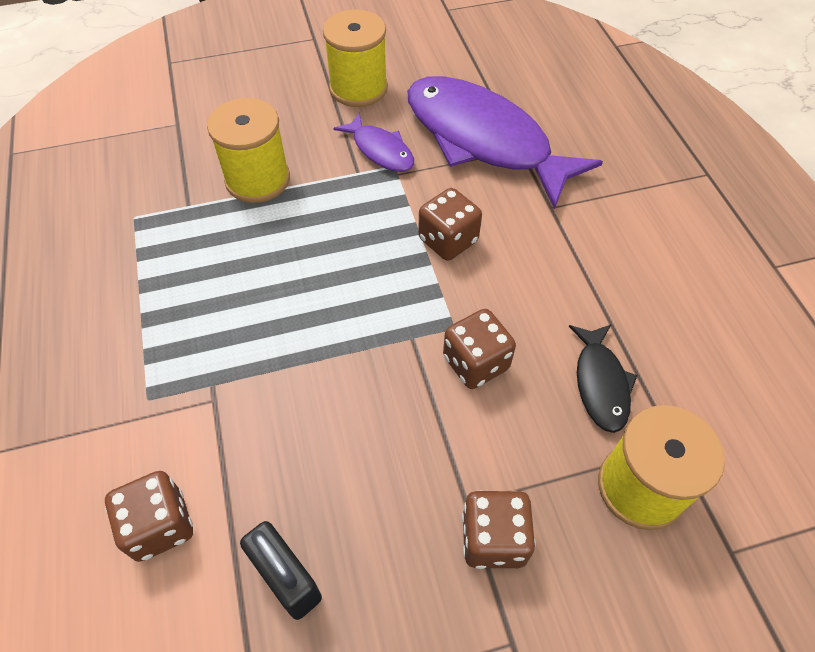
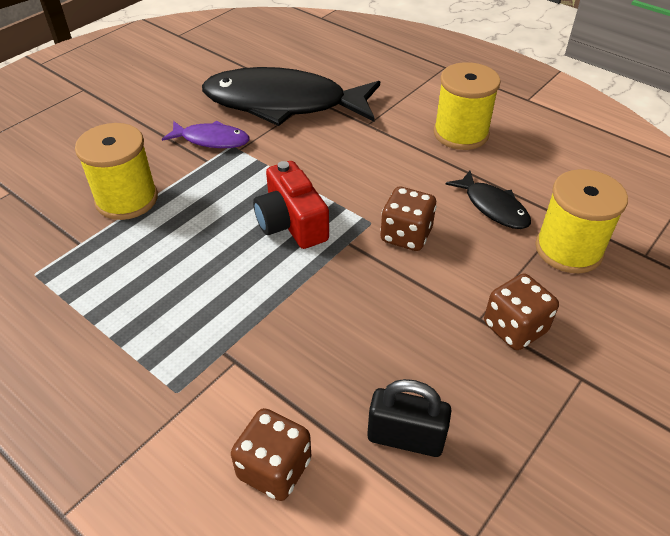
camera: 35 degrees left, 10 degrees down
(358, 88) = (155, 108): yellow spool -> yellow spool (460, 133)
(377, 284) = (291, 223): none -> red camera
(448, 240) = (316, 173): brown dice -> none
(483, 140) = (283, 104): purple fish -> black fish

